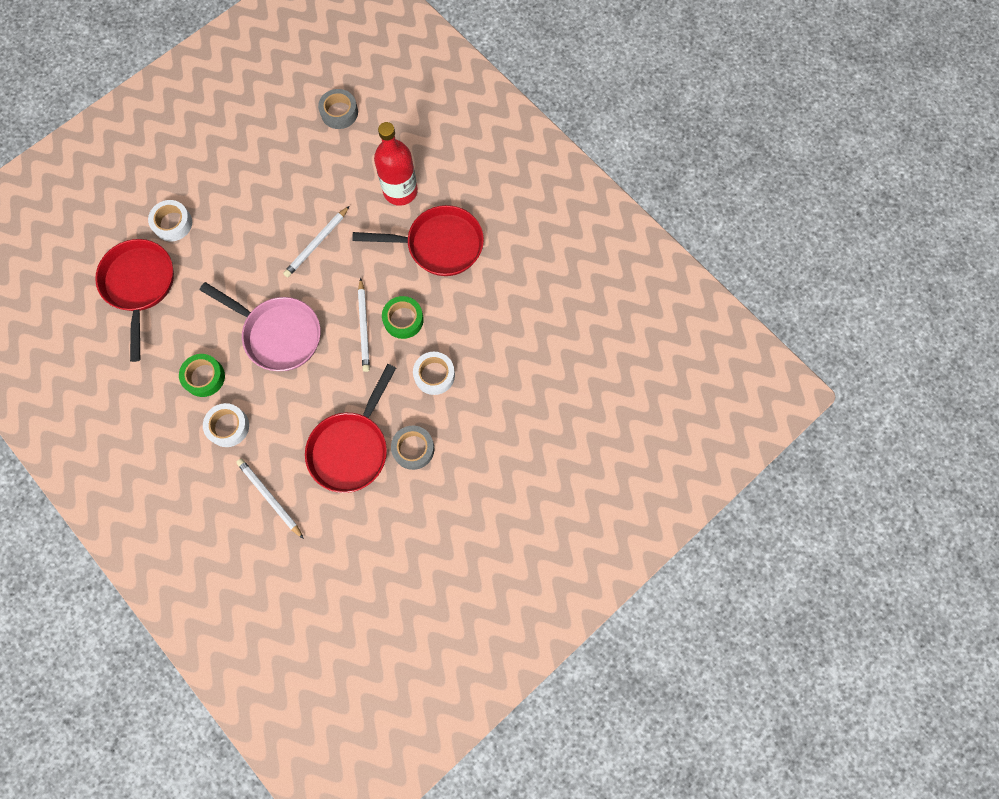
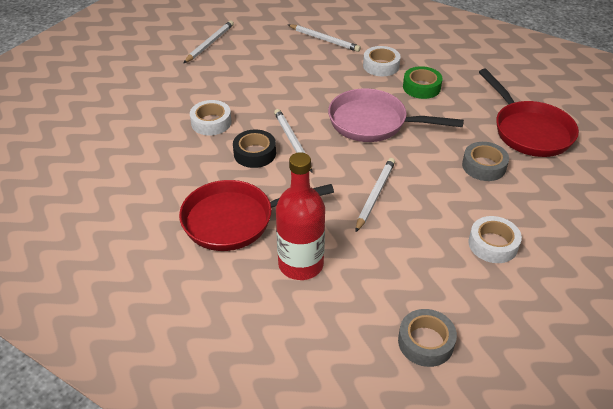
camera: 165 degrees right, 30 degrees down
(172, 223) = (540, 182): white tape -> white tape (493, 244)
(351, 448) = (271, 71): red pan -> none
(403, 319) = (254, 153): green tape -> black tape
(407, 525) = (210, 43): none -> white pencil
(413, 449) = (217, 79): grey tape -> grey tape (484, 166)

